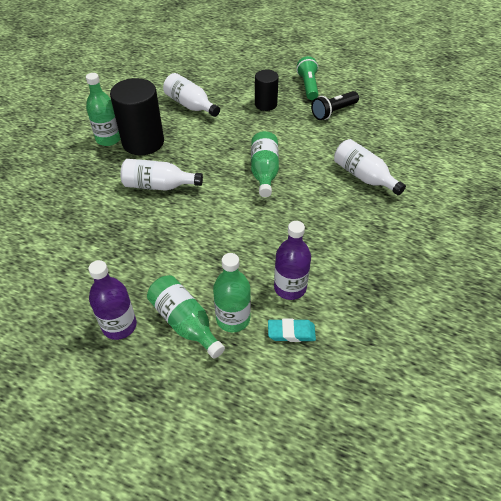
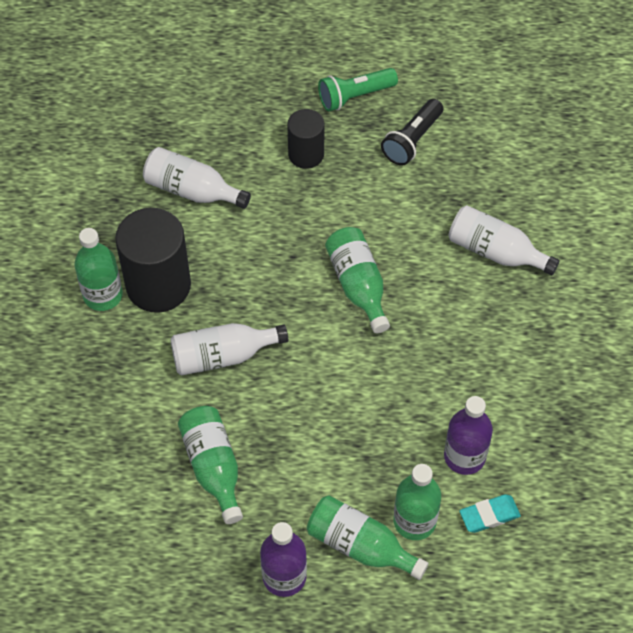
camera: 20 degrees left, 10 degrees up
(114, 243) = (213, 467): none -> green bottle
(308, 86) = (355, 96): green flashlight -> green flashlight turned 90 degrees counterclockwise

